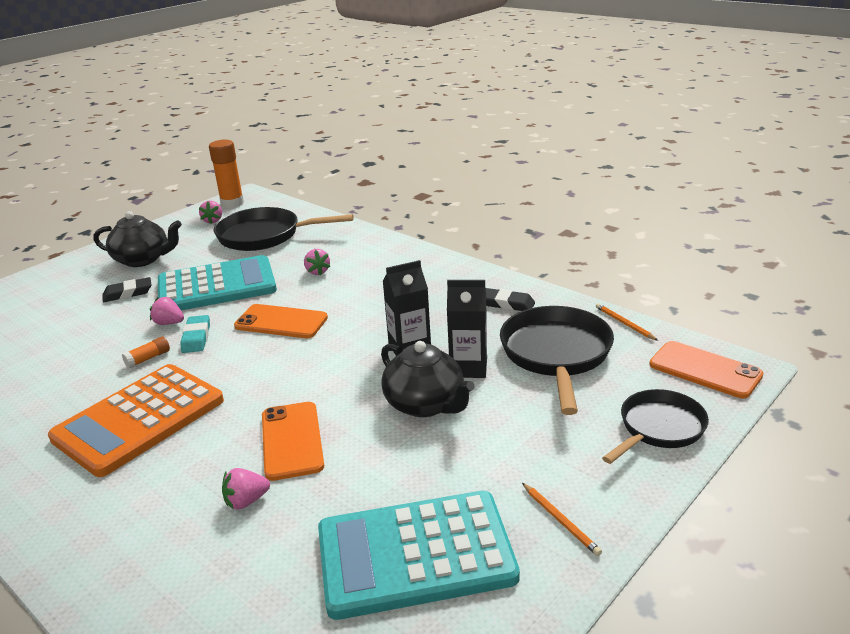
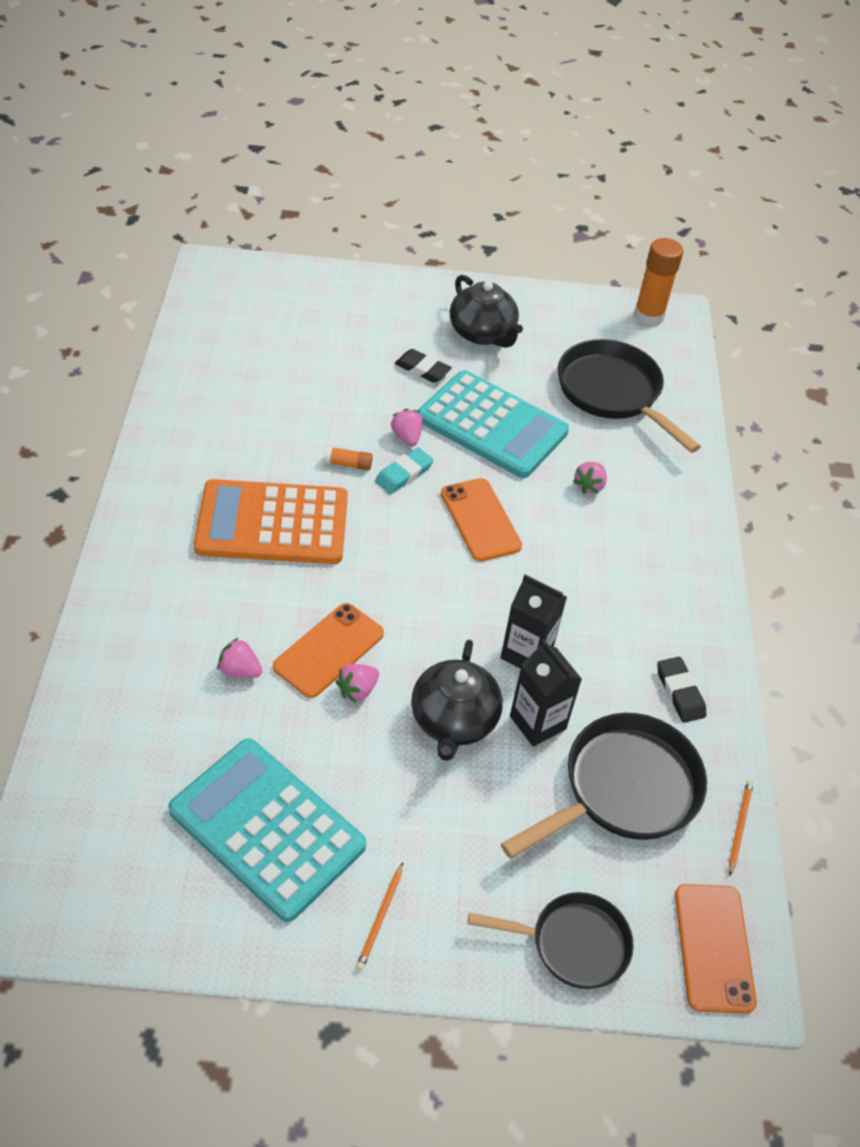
camera: 45 degrees right, 20 degrees up
(213, 221) = (600, 328): pink strawberry -> pink strawberry (357, 690)

